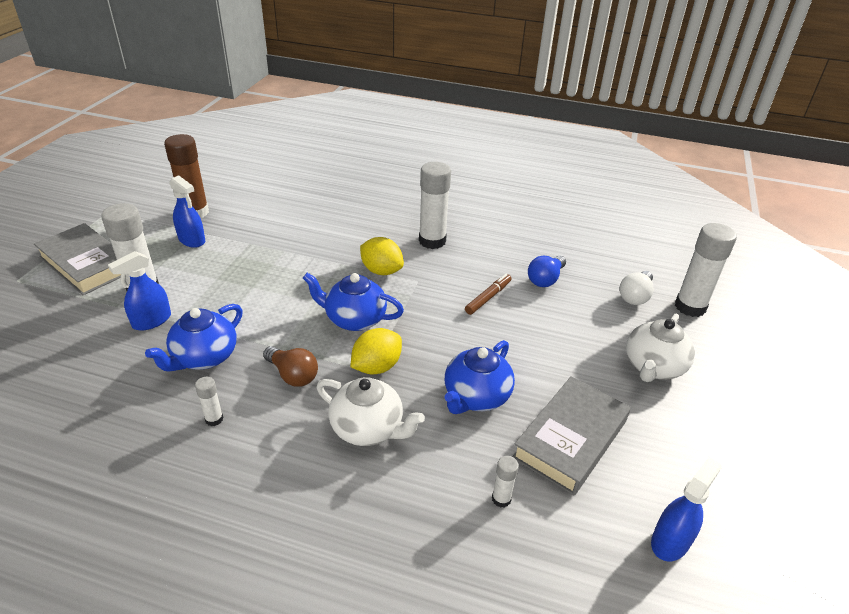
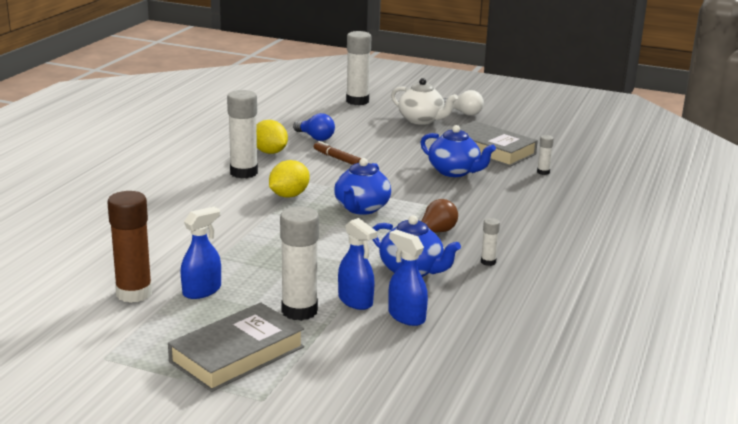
camera: 85 degrees left, 15 degrees down
(368, 428) = (490, 206): white teapot -> none
(376, 367) = (423, 202): yellow lemon -> yellow lemon (270, 152)
(635, 296) = (342, 114): white light bulb -> white light bulb (464, 113)
(670, 541) = (561, 137): blue spray bottle -> blue spray bottle (406, 316)

